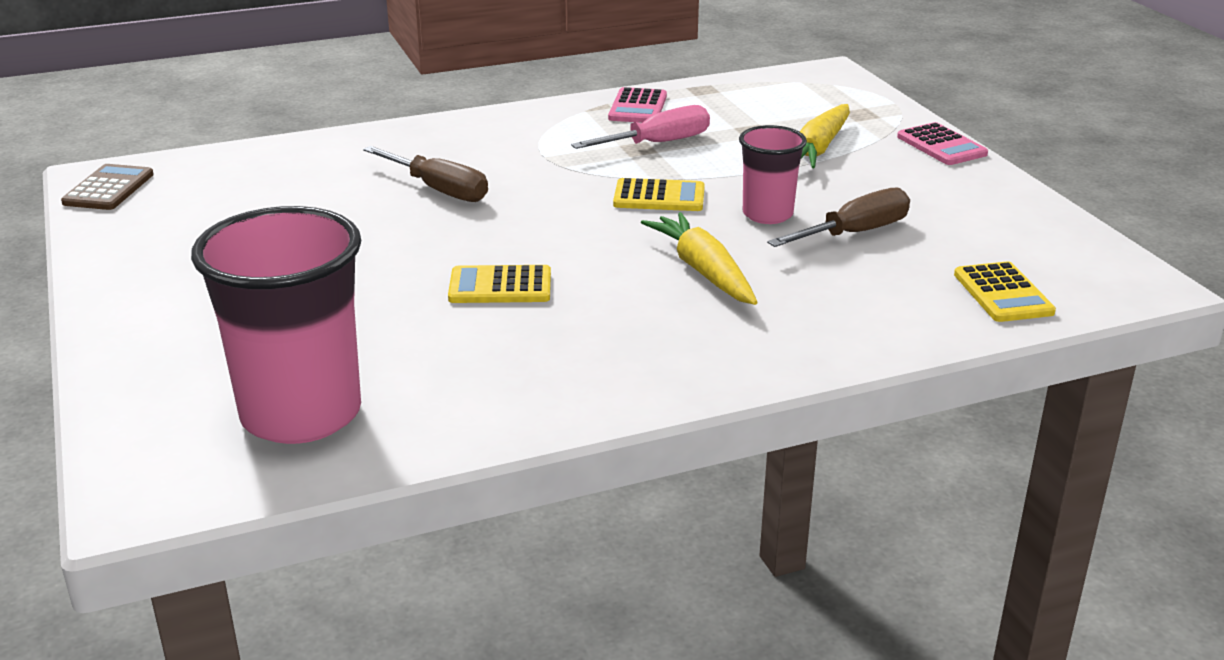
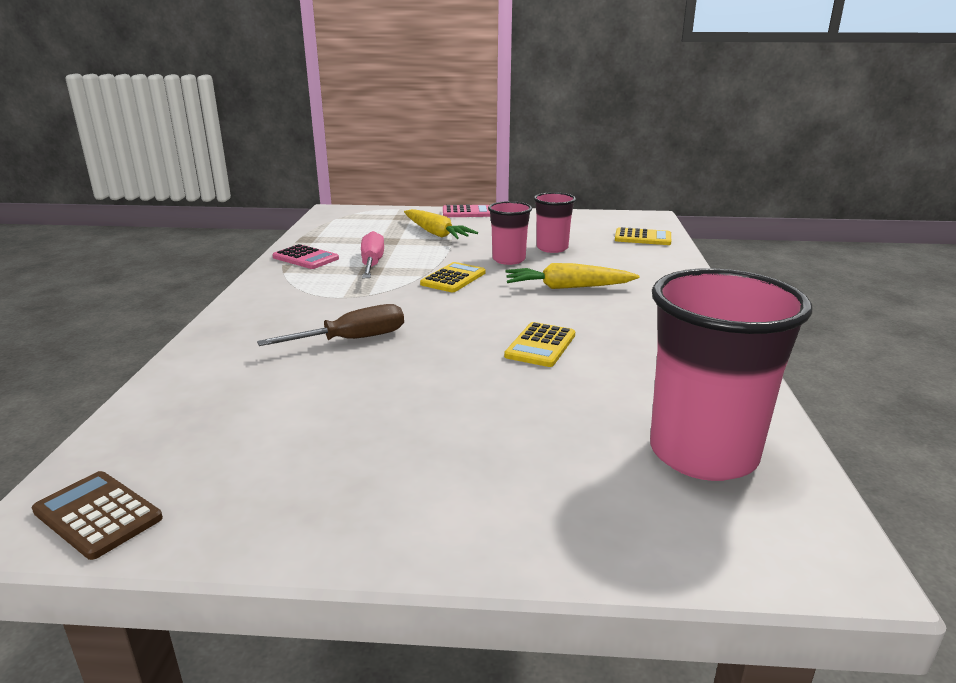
camera: 65 degrees left, 5 degrees down
(853, 233) = (552, 248): brown screwdriver -> pink cup

